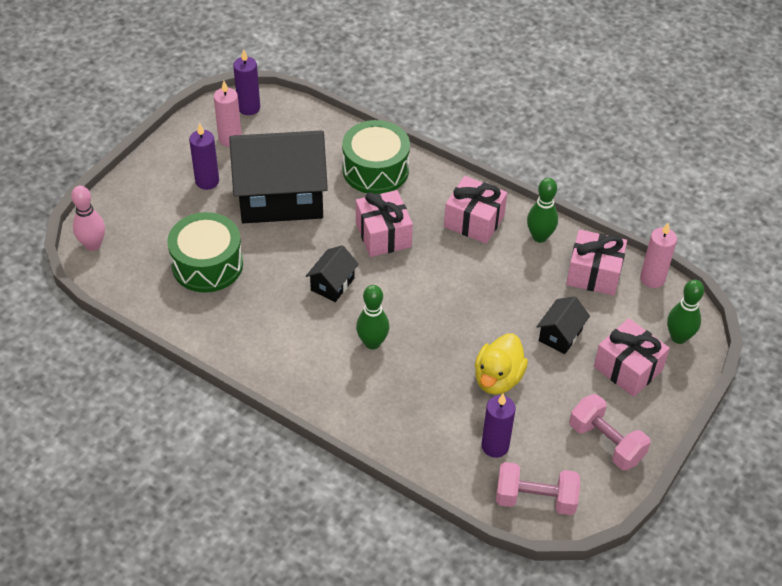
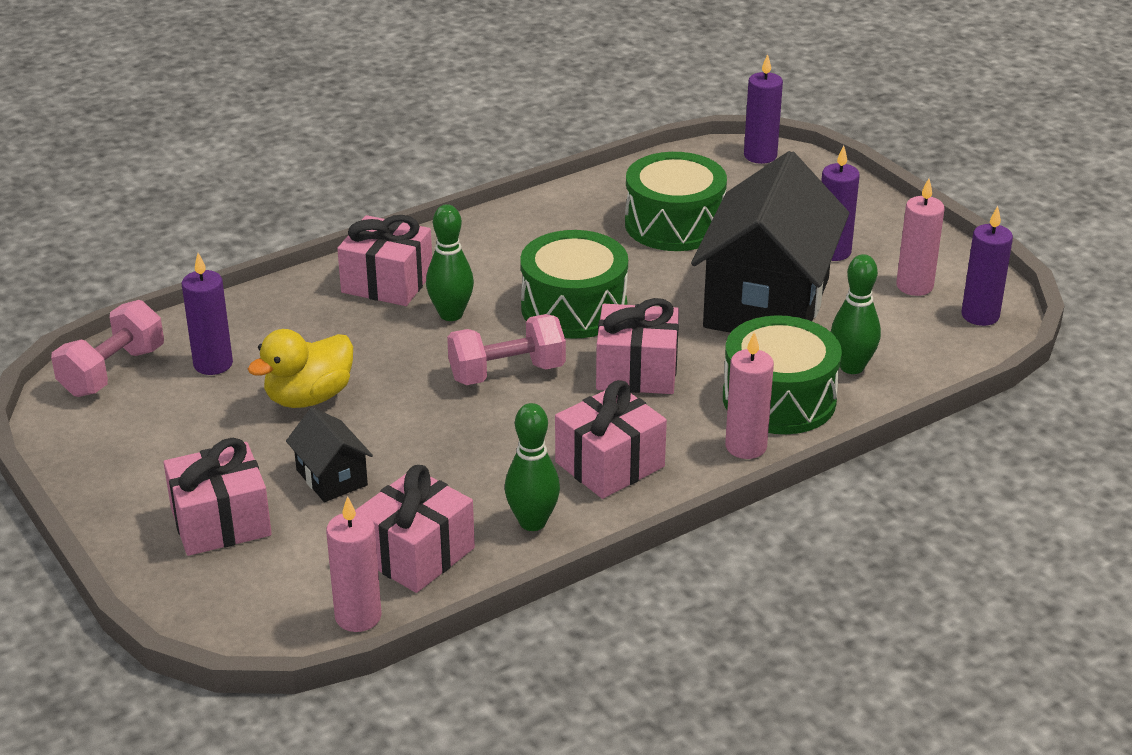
camera: 115 degrees right, 15 degrees down
(93, 245) = (760, 156): pink bowling pin -> purple candle
(332, 284) = (574, 308): black house -> green drum
(353, 392) = (387, 282): none -> pink gift
(426, 172) = (746, 447): none -> pink candle
(498, 378) = (309, 397): yellow duck -> yellow duck turned 90 degrees counterclockwise
(606, 443) = (129, 456): pink dumbbell -> pink dumbbell (507, 373)
(678, 337) = (227, 598): green bowling pin -> green bowling pin (851, 367)

